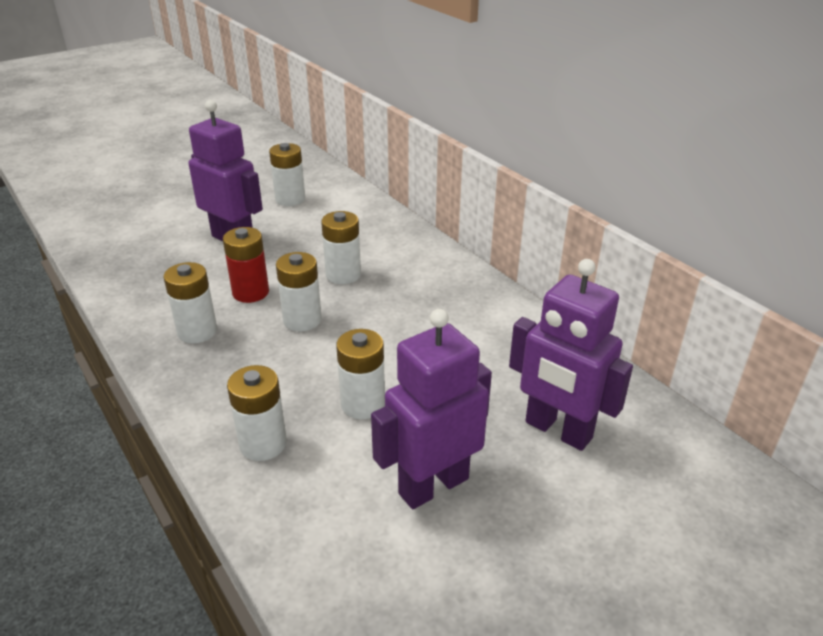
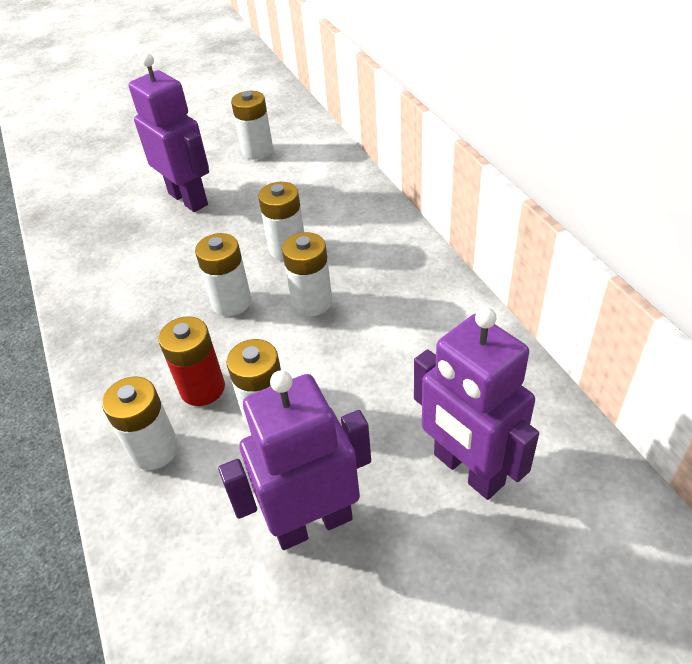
camera: 15 degrees right, 10 degrees up
(197, 331) = (126, 308): white battery -> white battery (312, 302)
(250, 292) = (189, 264): red battery -> red battery (202, 388)

